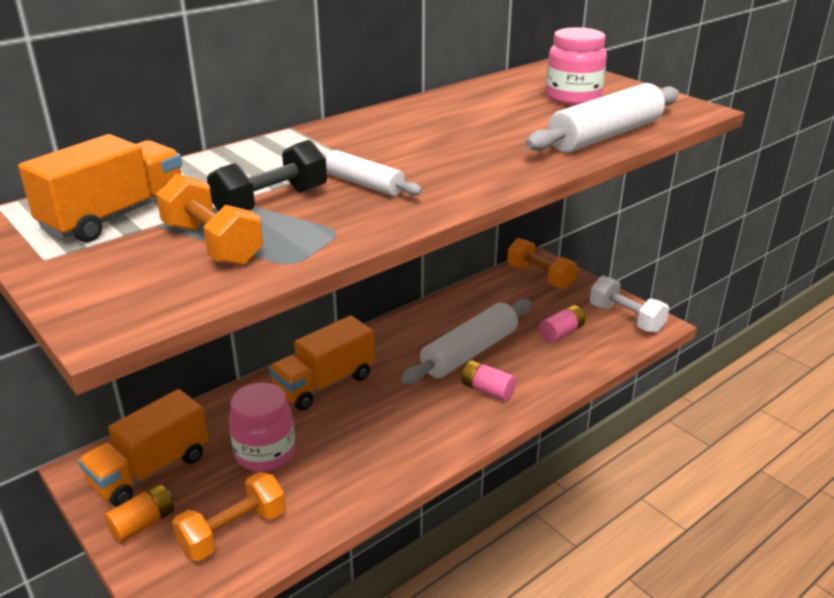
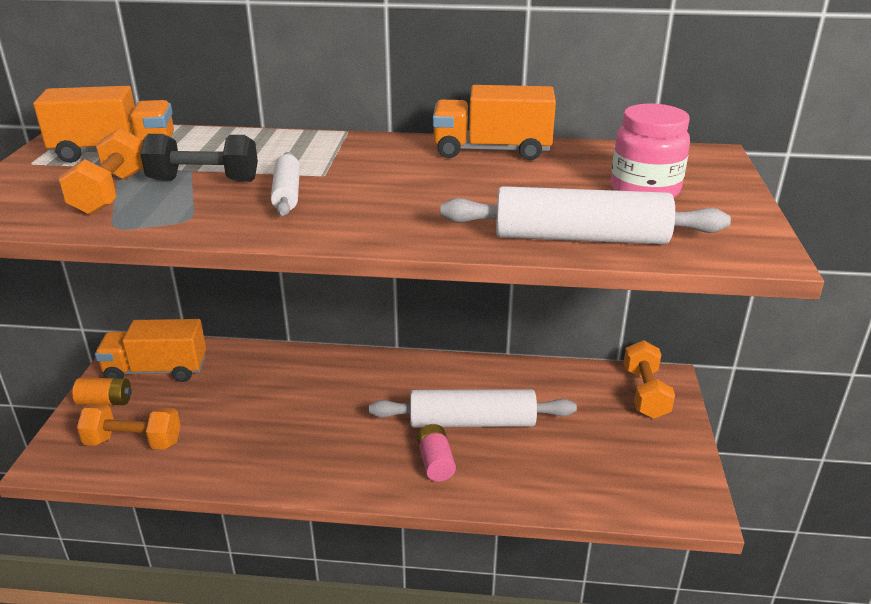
camera: 45 degrees right, 0 degrees up
(265, 453) = (225, 403): pink jar -> none
(324, 384) = (331, 379): orange truck -> orange truck (492, 150)
(561, 333) = (580, 456): pink battery -> none
(626, 318) = (672, 483): white dumbbell -> none

